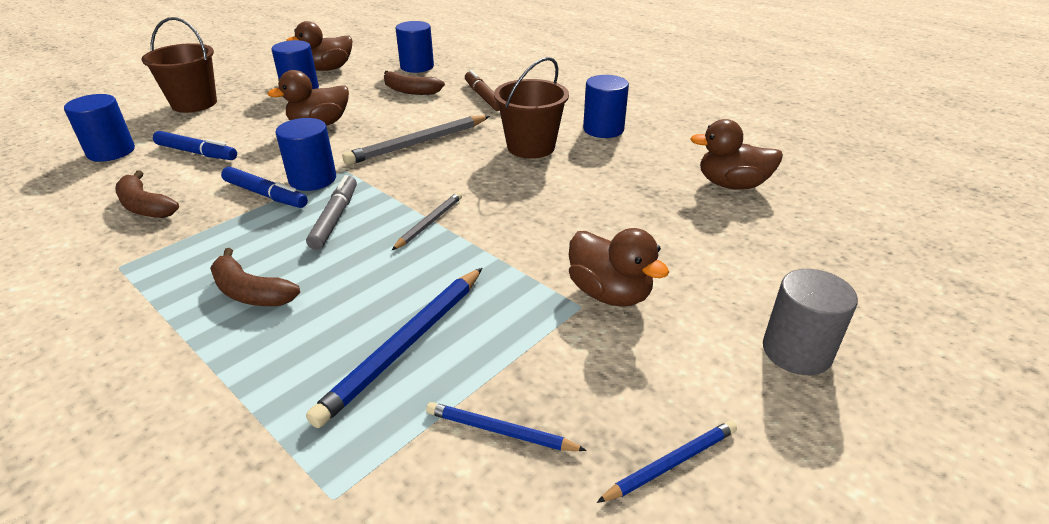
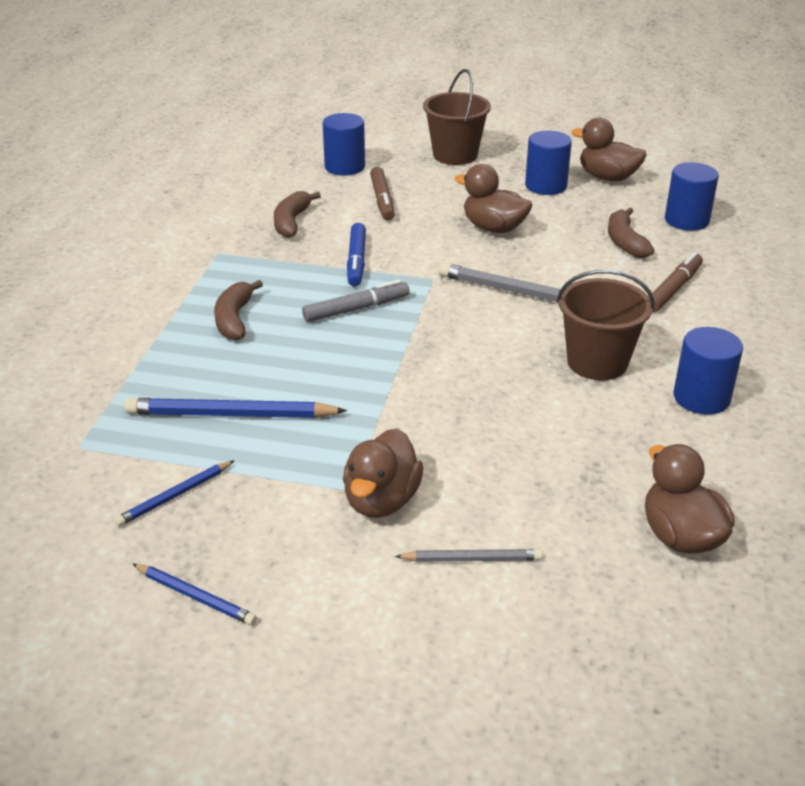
camera: 60 degrees right, 0 degrees up
(197, 153) = (382, 200): blue marker -> brown marker
(312, 179) = (401, 270): blue cylinder -> none
(429, 222) = (396, 358): grey pencil -> grey pencil (472, 559)
(500, 431) = (174, 496): blue pencil -> blue pencil turned 120 degrees counterclockwise
(796, 351) = (390, 650): grey cylinder -> none

